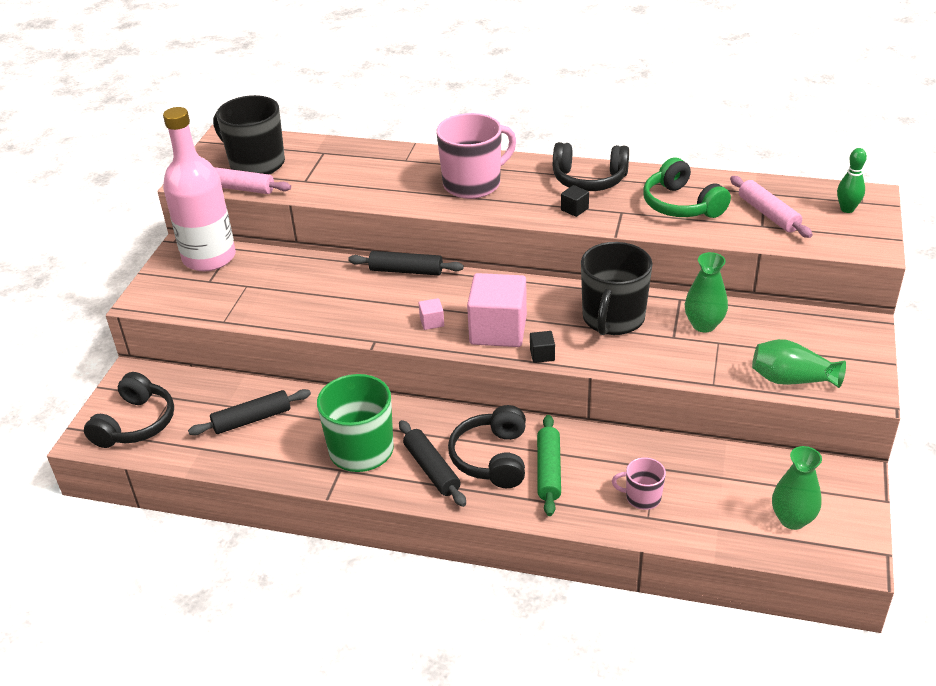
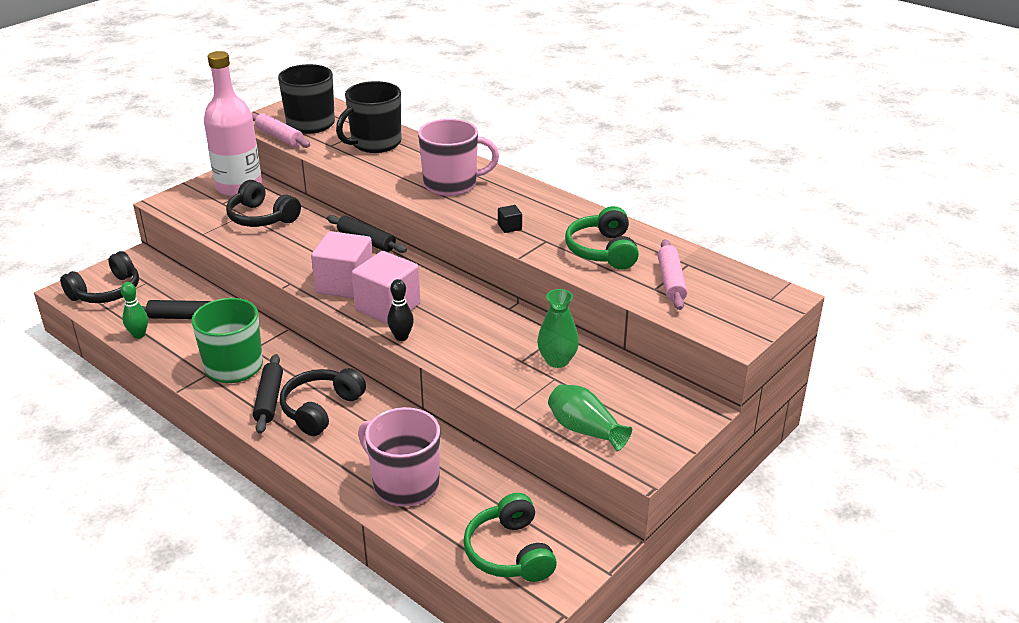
camera: 25 degrees right, 5 degrees down
(432, 322) = (345, 284): pink cube -> pink cube, size x2.42
(542, 355) = (401, 337): black cube -> black bowling pin
(549, 471) = (353, 435): green rolling pin -> none
(589, 180) = (548, 208): black headphones -> black headphones (262, 217)
(613, 319) = (487, 330): black mug -> black mug (375, 143)
(642, 497) = (404, 484): pink mug -> pink mug, size x1.97
(792, 519) = (510, 552): green vase -> green headphones
(847, 209) = (749, 300): green bowling pin -> green bowling pin (139, 335)

